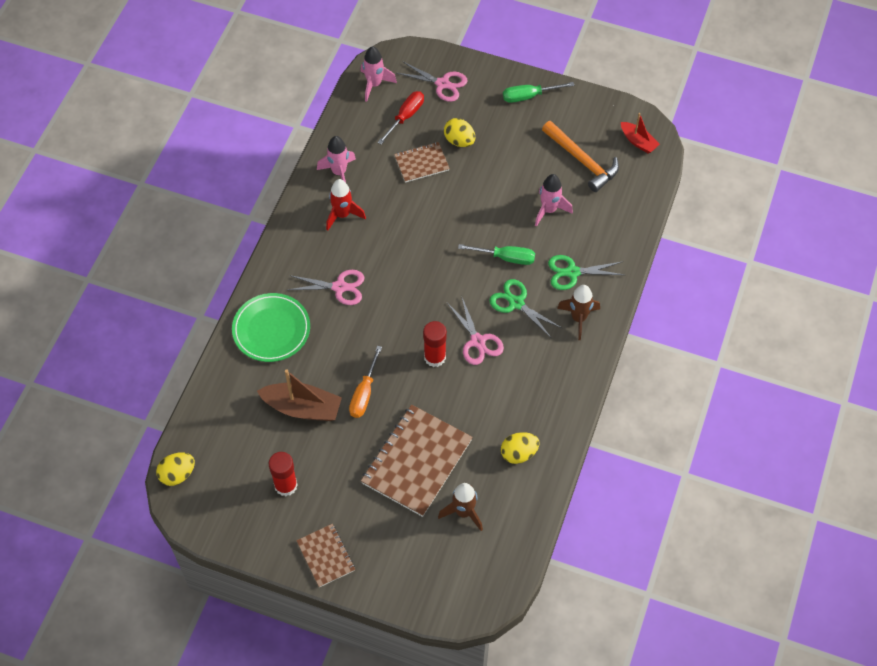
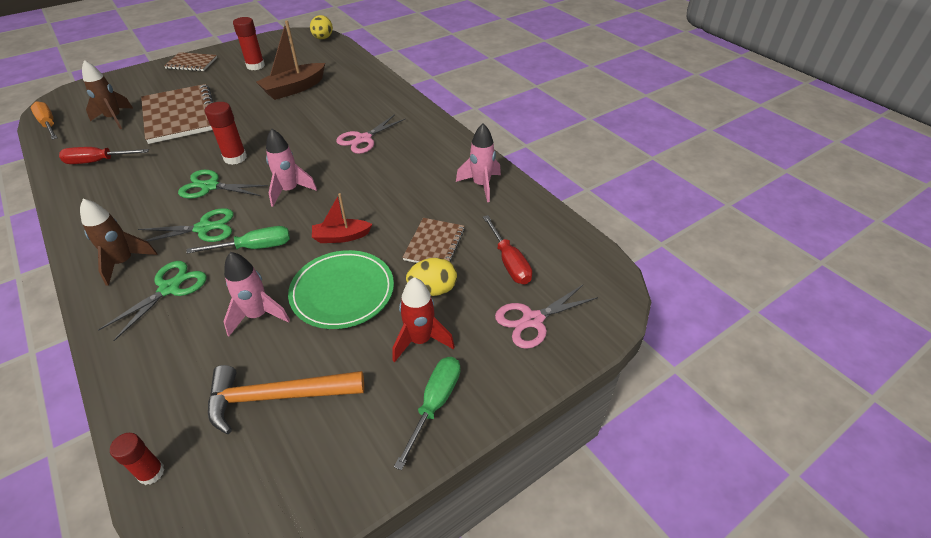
camera: 125 degrees right, 15 degrees down
(271, 330) = (371, 98): green plate -> green plate (342, 292)
(342, 215) = (431, 168): red rocket -> red rocket (420, 340)
(364, 393) = (263, 115): orange screwdriver -> orange screwdriver (49, 124)
(374, 85) = (578, 259): pink rocket -> pink rocket (290, 191)
(477, 341) = (210, 186): pink scissors -> green scissors
(506, 257) = (255, 247): green screwdriver -> green screwdriver turned 150 degrees counterclockwise
(519, 453) = (98, 161): yellow egg -> red screwdriver
(638, 142) = (223, 498): red boat -> red boat (341, 237)
(655, 177) = (151, 473): none -> red glue stick

